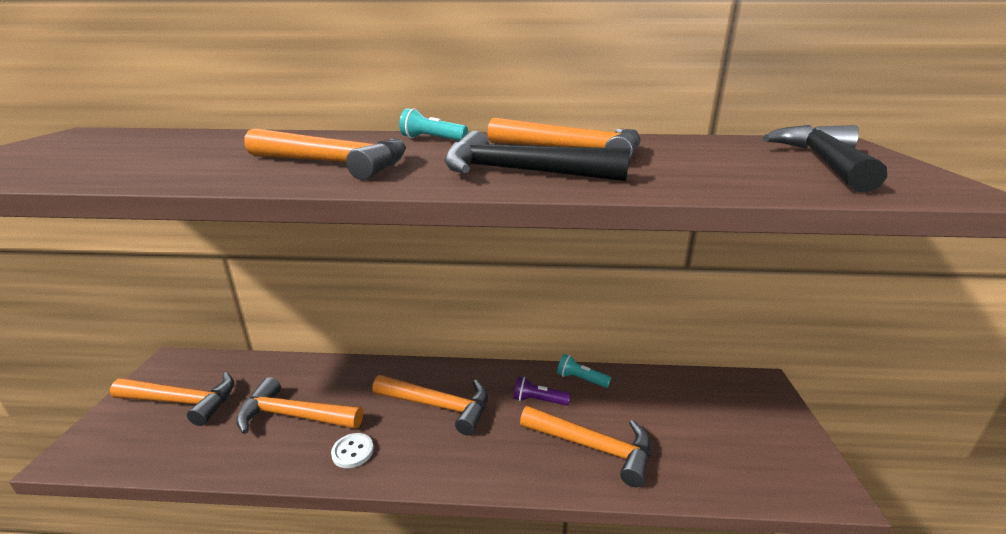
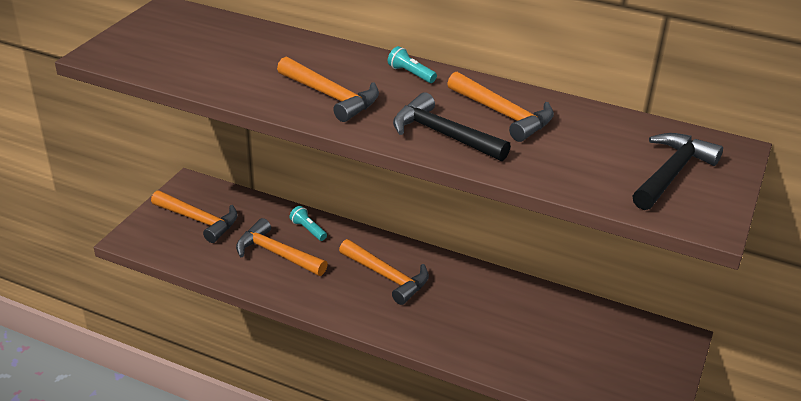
camera: 20 degrees right, 10 degrees up
(352, 451) = (312, 291): white button -> none
(538, 400) = (469, 295): purple flashlight -> none
(581, 379) = (516, 288): turquoise flashlight -> turquoise flashlight (308, 229)
(594, 447) = (492, 340): orange hammer -> none

